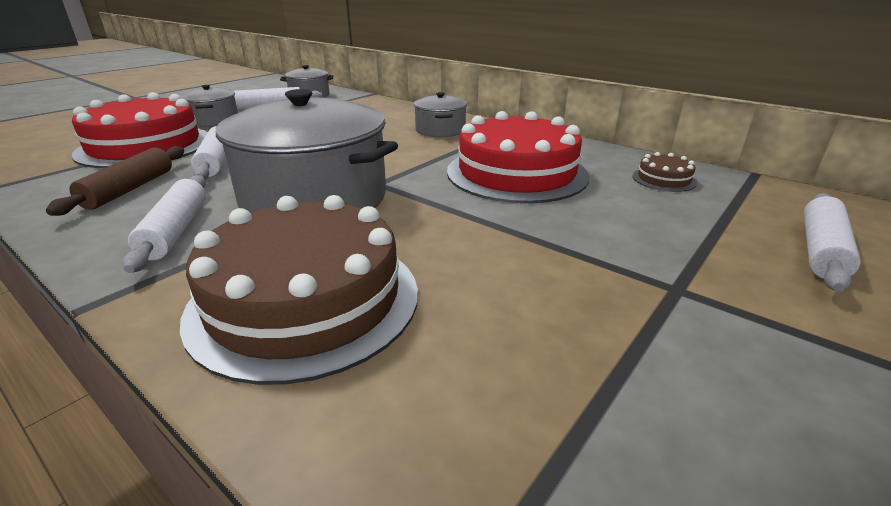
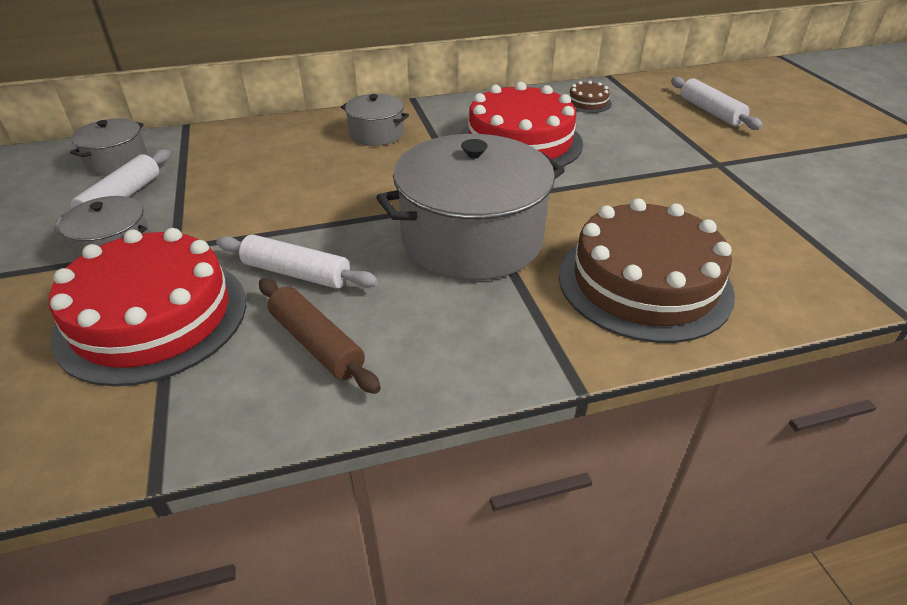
camera: 55 degrees left, 10 degrees up
(176, 231) = (469, 324): white rolling pin -> none

